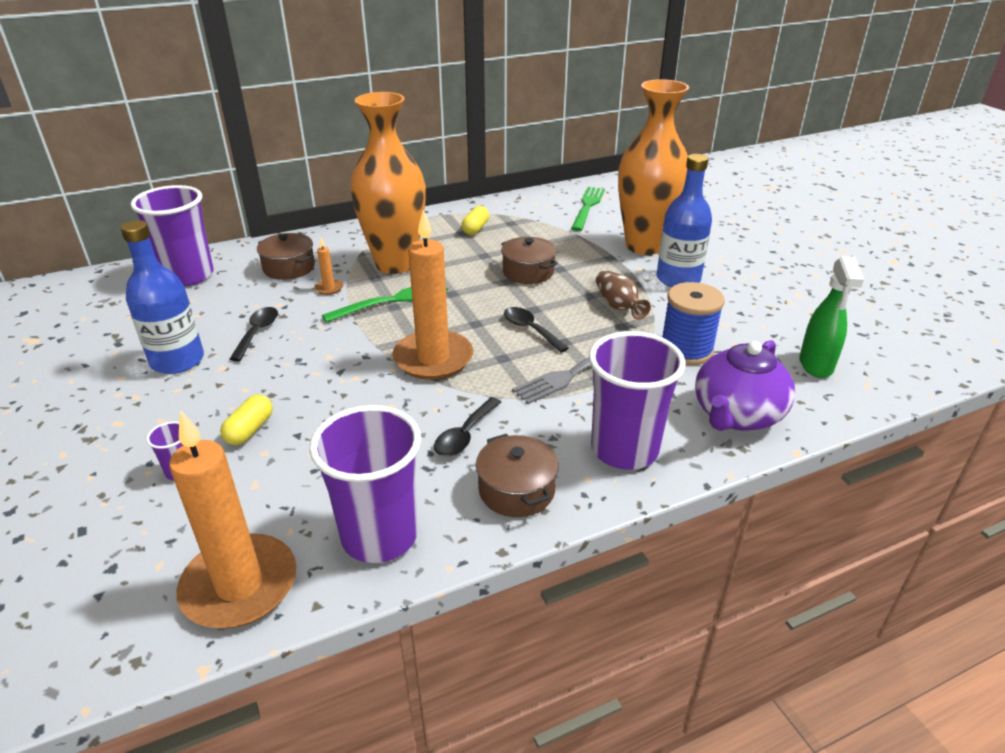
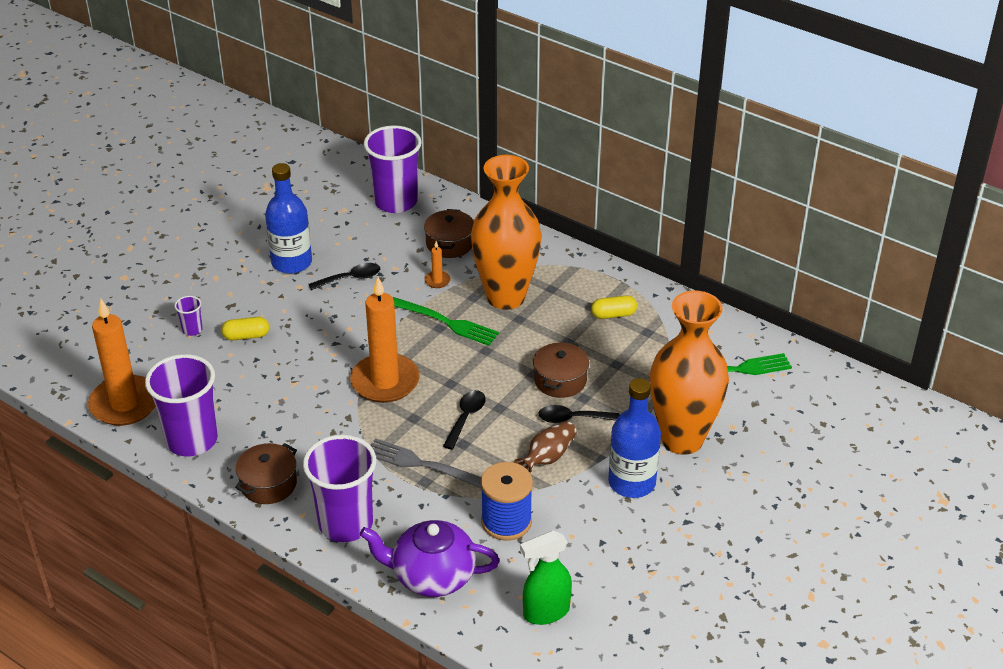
camera: 60 degrees right, 5 degrees up
(465, 435) = (307, 436): black spoon -> black spoon (572, 418)

